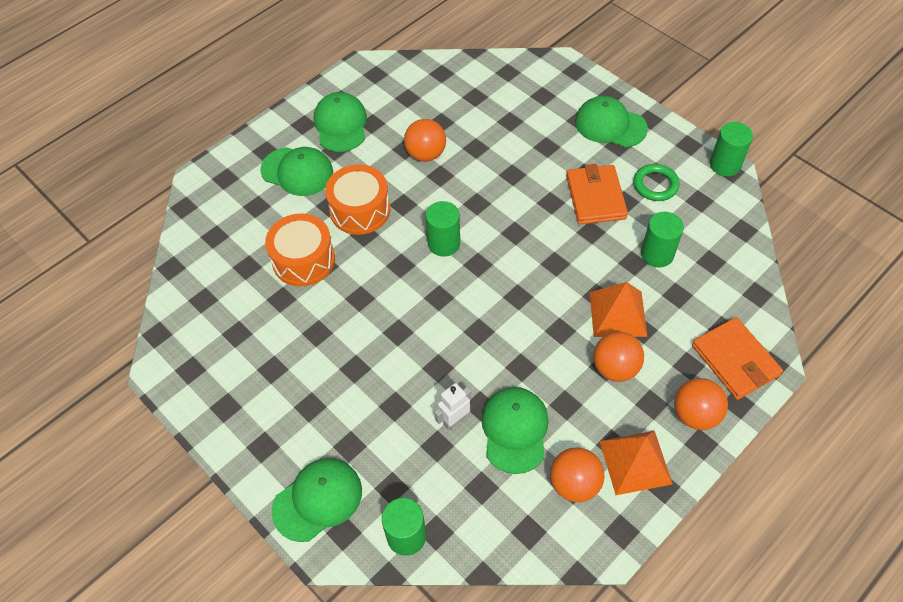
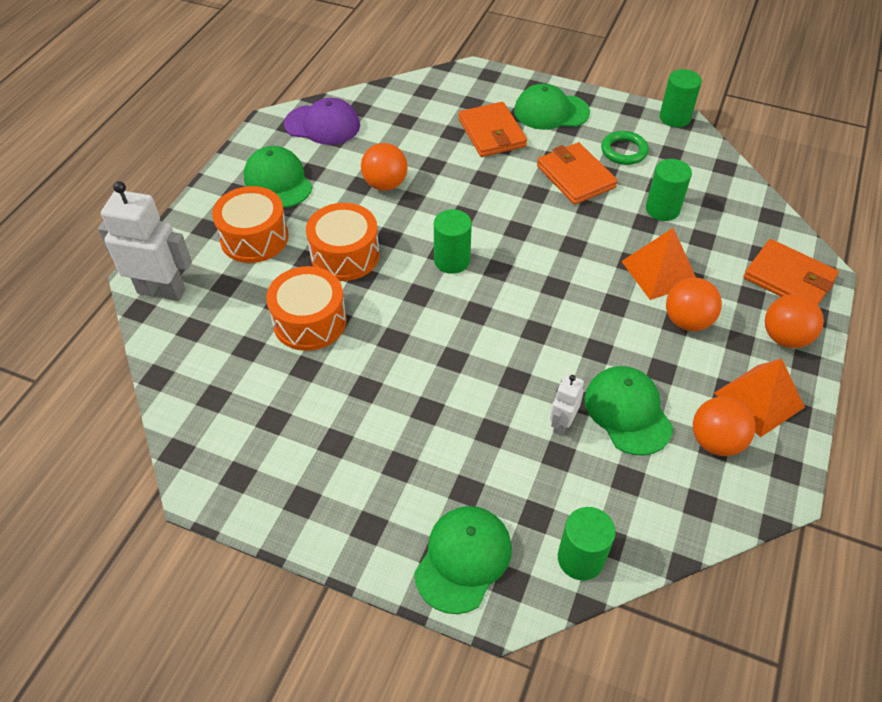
camera: 25 degrees left, 5 degrees down
(207, 196) = (162, 291): none -> white robot
(297, 171) = (254, 238): green cap -> orange drum
(403, 81) = (322, 125): none -> purple cap
(544, 131) = (492, 133): none -> orange wallet

